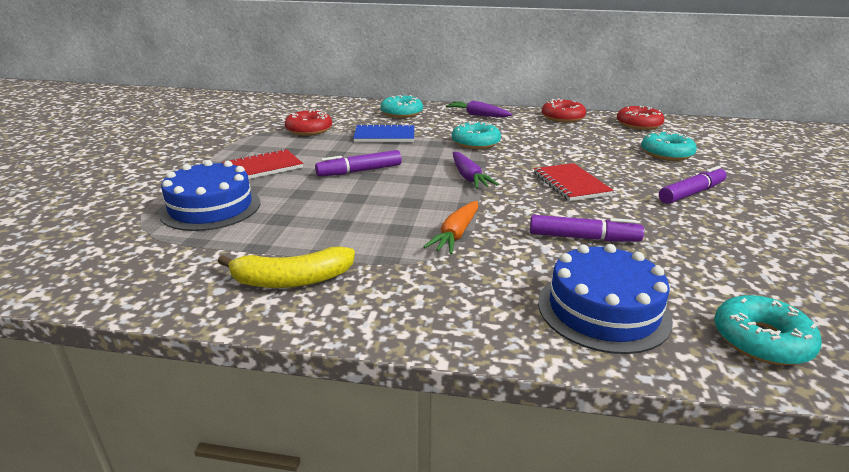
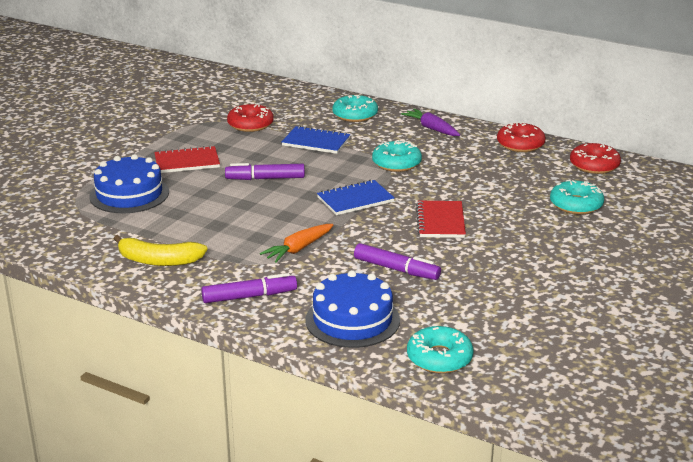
camera: 20 degrees right, 0 degrees up
(469, 177) = (355, 200): purple carrot -> blue notebook
(691, 193) = (542, 248): purple marker -> purple marker (249, 296)

